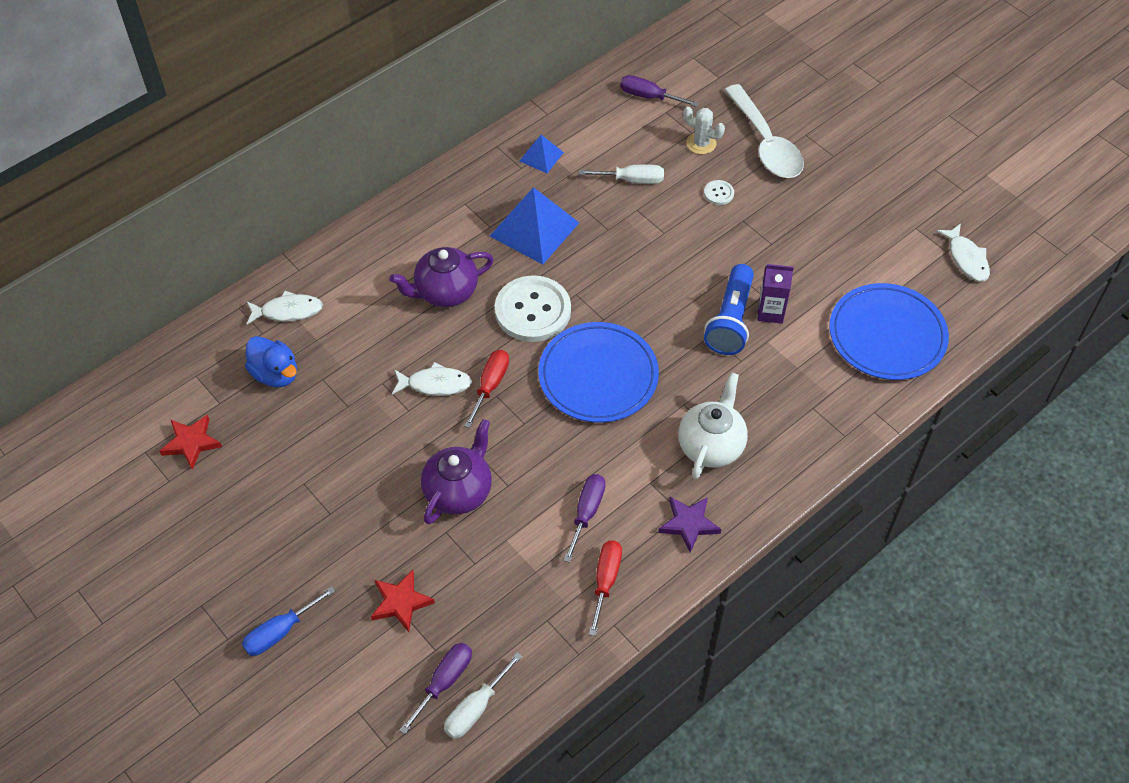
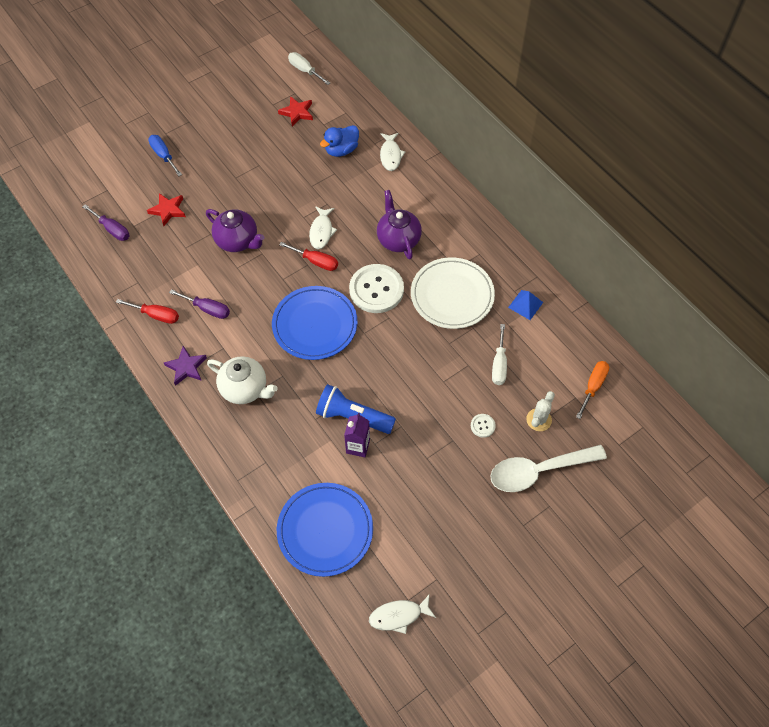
camera: 95 degrees right, 5 degrees up
(475, 708) = (92, 244): white screwdriver -> white screwdriver (305, 70)
(534, 229) = (452, 295): blue pyramid -> white plate
(648, 96) = (593, 386): purple screwdriver -> orange screwdriver

